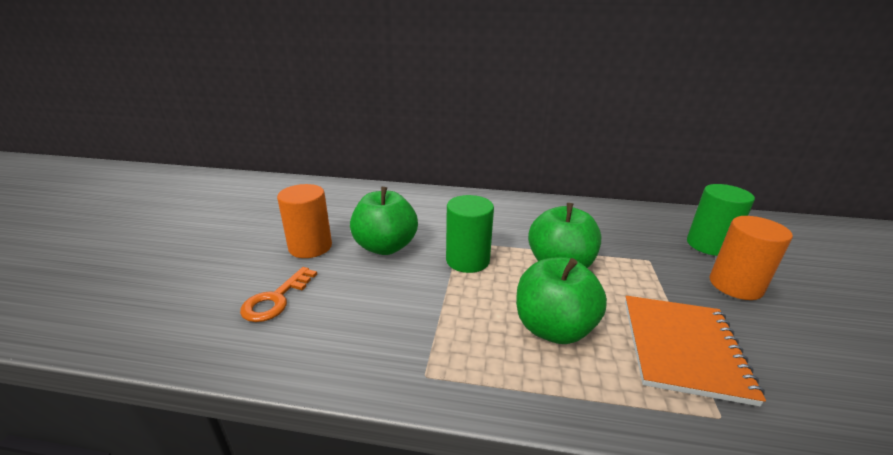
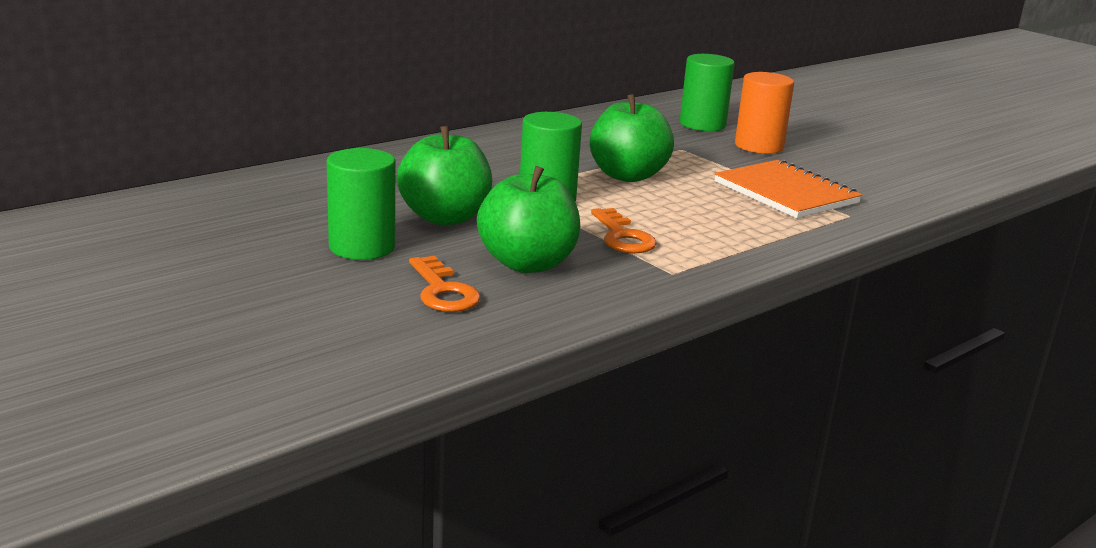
camera: 50 degrees left, 5 degrees down
(310, 247) = (362, 247): orange cylinder -> green cylinder
(455, 318) = (623, 237): none -> orange key
(553, 328) = (698, 214): green apple -> green apple (527, 264)

